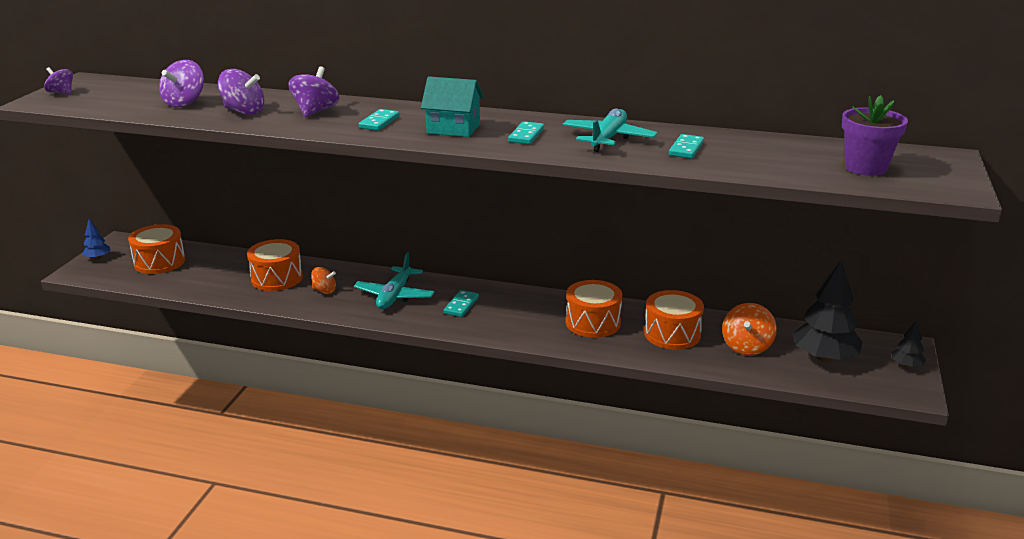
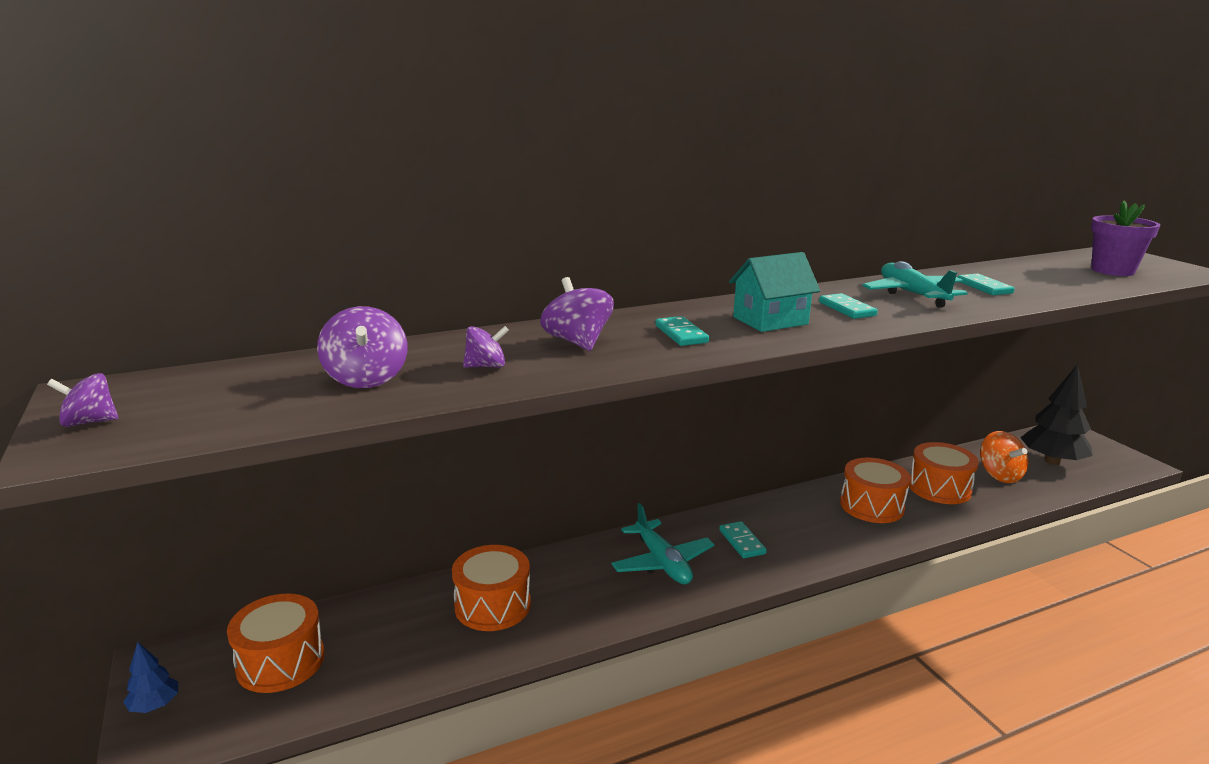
camera: 40 degrees left, 5 degrees down
(243, 111) = (486, 366): purple spinning top -> purple spinning top, size x0.64
(324, 291) = (577, 593): orange spinning top -> none
(906, 365) = (1097, 445): black tree -> none

